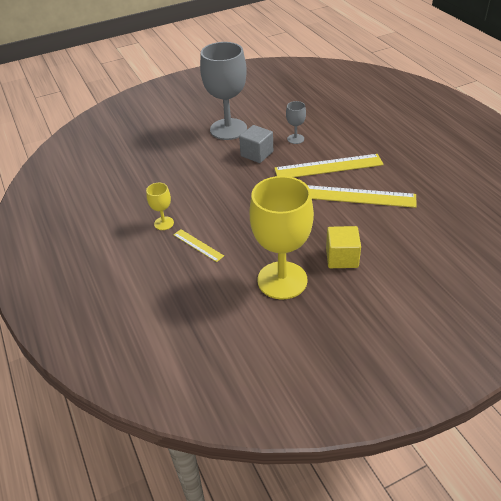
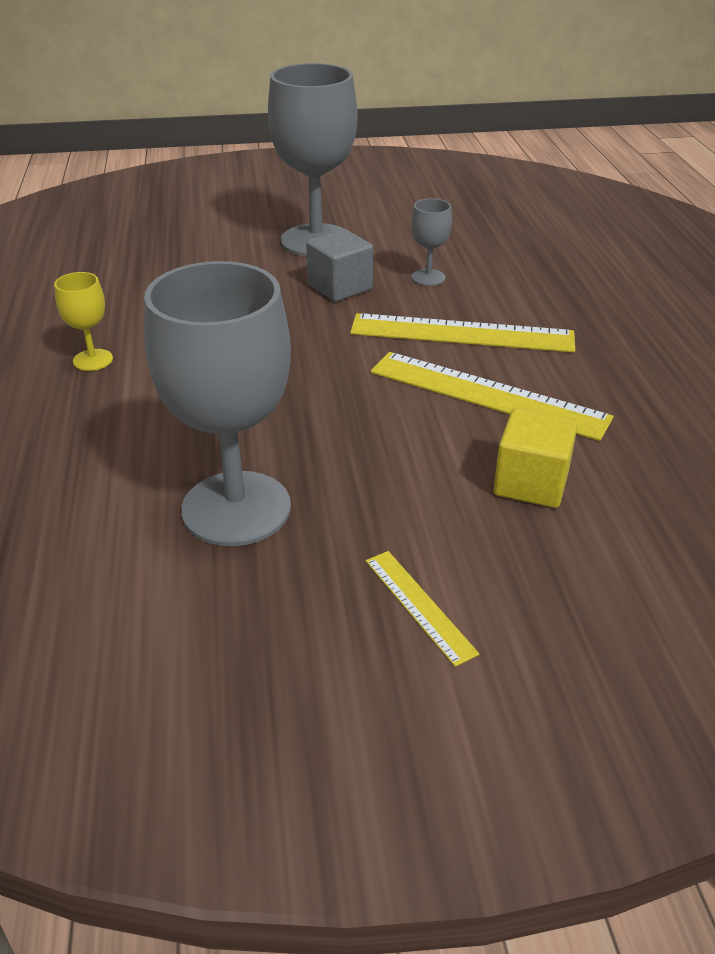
camera: 15 degrees right, 5 degrees down
(198, 245) = (124, 409): yellow ruler -> yellow ruler (419, 605)
(282, 280) = (236, 508): yellow goblet -> grey goblet
(342, 258) = (384, 497): yellow cube -> yellow cube (531, 483)

